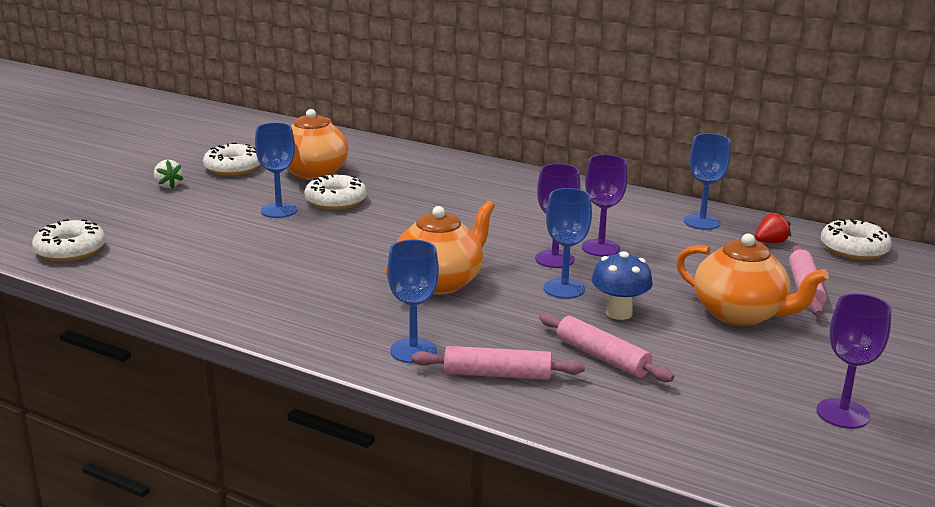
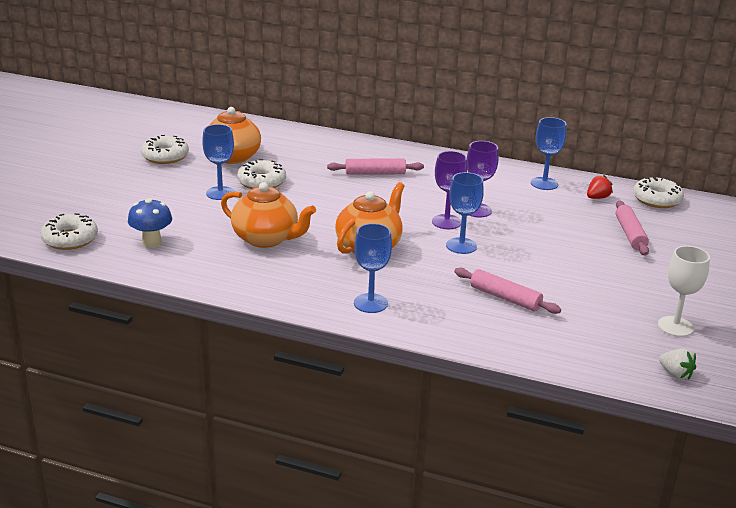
camera: 10 degrees left, 5 degrees up
(168, 185) = (119, 175): white strawberry -> white strawberry (675, 374)
(497, 374) = (436, 316): pink rolling pin -> pink rolling pin (375, 173)
(619, 313) = (506, 263): blue mushroom -> blue mushroom (152, 242)
(740, 314) = (590, 257): orange teapot -> orange teapot (266, 239)
(842, 414) = (675, 326): purple goblet -> white goblet

